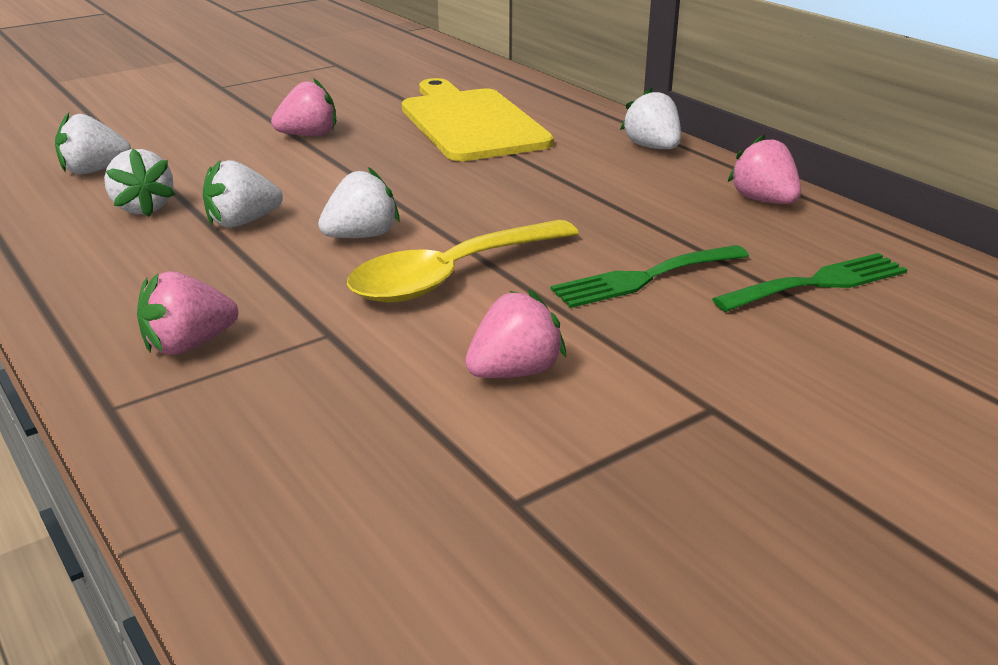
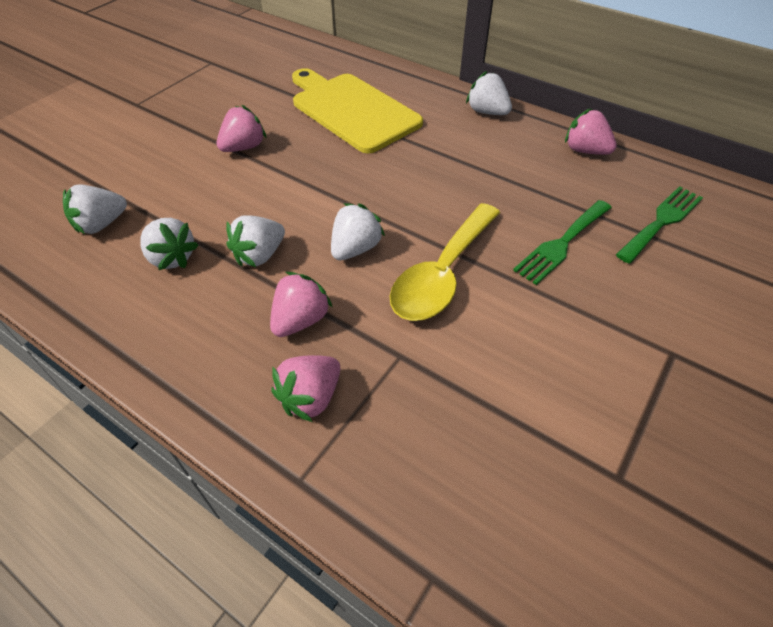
camera: 20 degrees left, 20 degrees up
(514, 372) = (542, 357): pink strawberry -> pink strawberry (300, 320)

